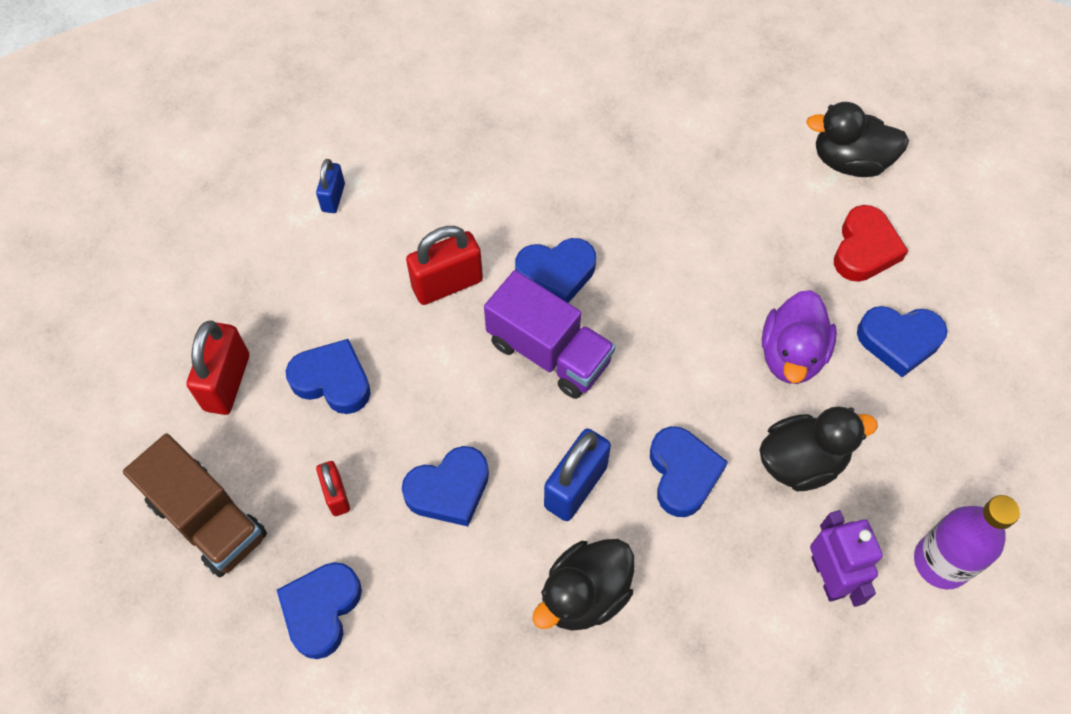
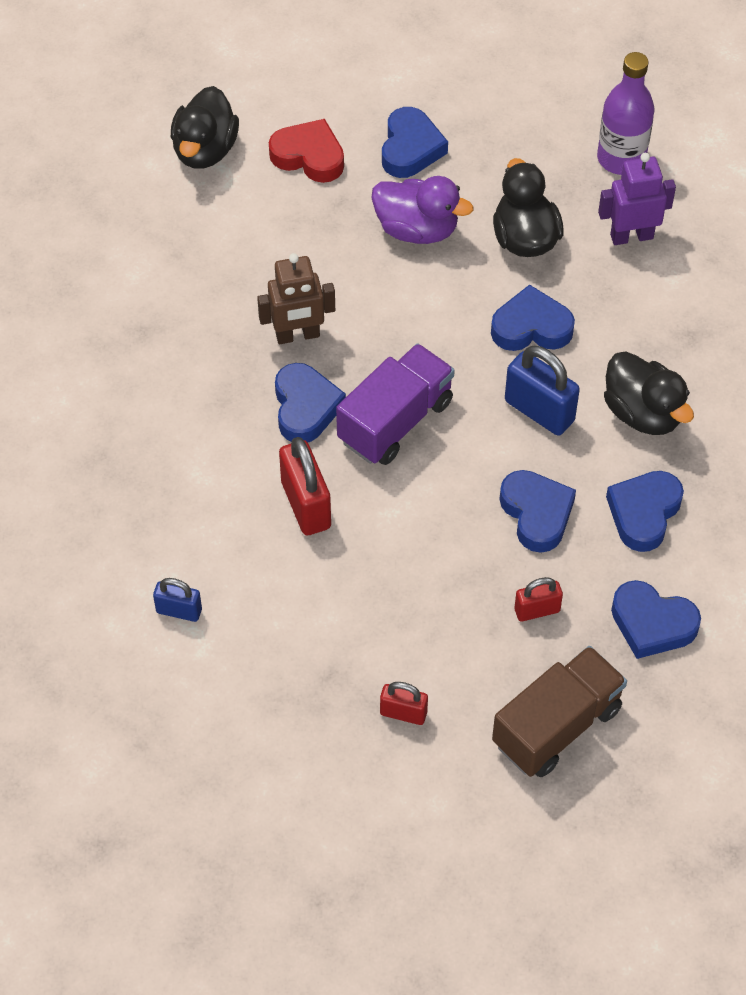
camera: 85 degrees left, 5 degrees down
(227, 382) = (403, 713): red padlock -> red padlock, size x0.59
(332, 380) = (410, 613): blue heart -> blue heart (644, 513)
(639, 260) = (297, 335): none -> brown robot

